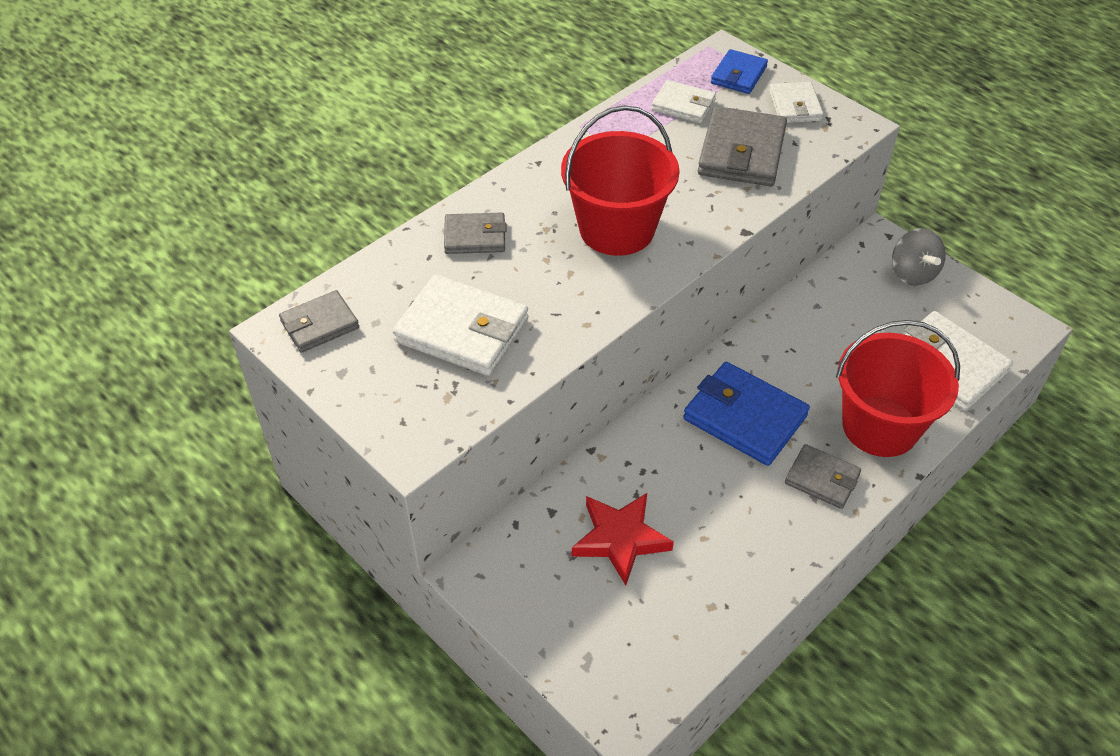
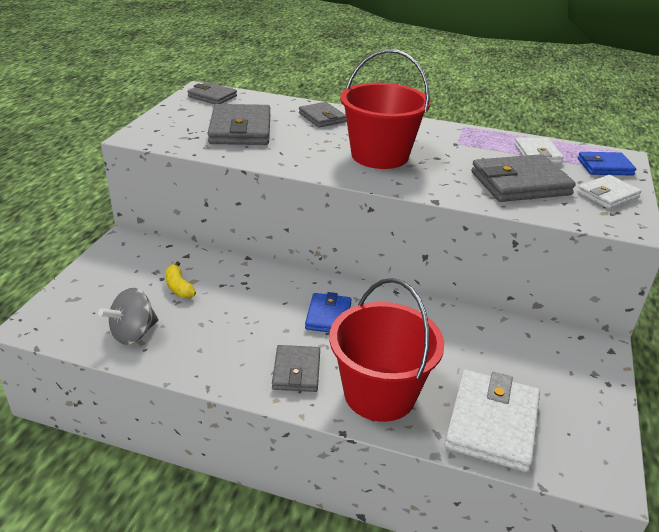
camera: 60 degrees right, 15 degrees down
(462, 330) = (240, 130): white wallet -> grey wallet
(620, 539) = (179, 287): red star -> yellow banana
(744, 417) = (328, 316): blue wallet -> blue wallet, size x0.59
(912, 273) = (582, 375): grey spinning top -> grey spinning top (133, 333)

